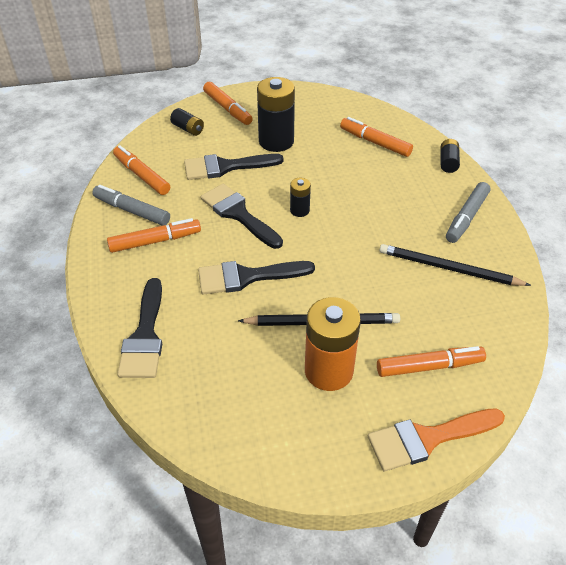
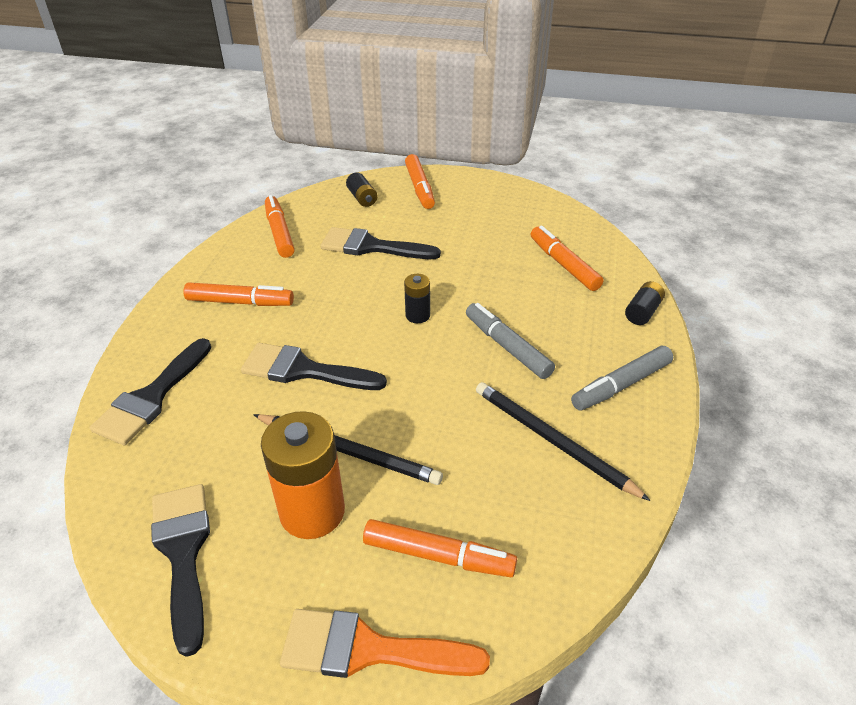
camera: 25 degrees right, 5 degrees down
(132, 211) = (242, 265): grey marker -> grey marker (507, 347)
(238, 214) = (347, 300): black brush -> black brush (183, 553)
(276, 141) = (447, 234): black battery -> none

